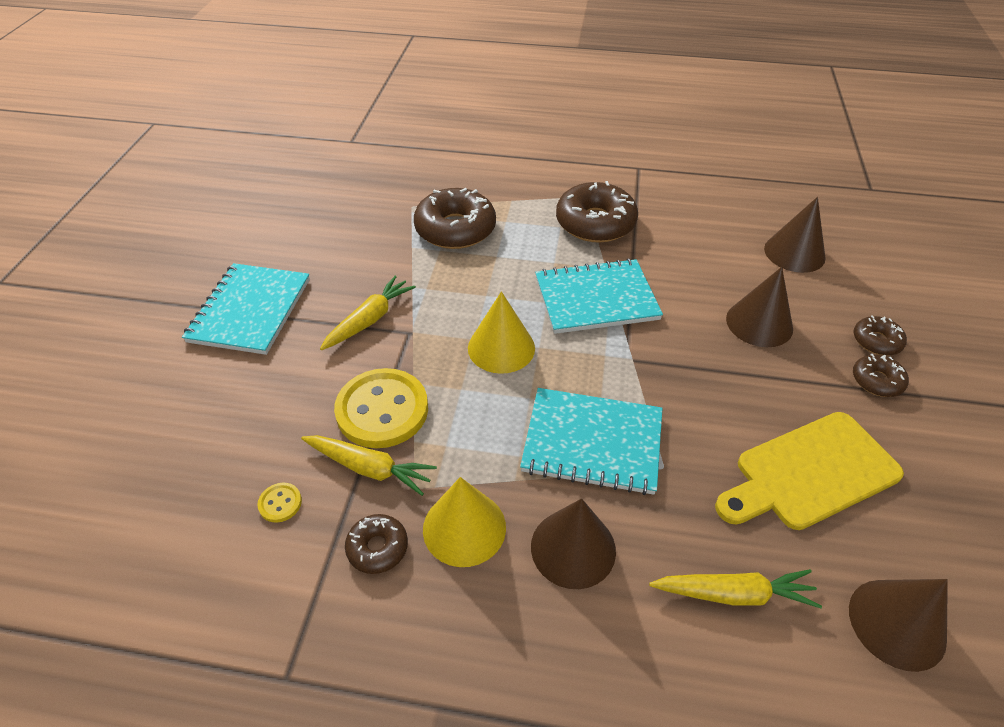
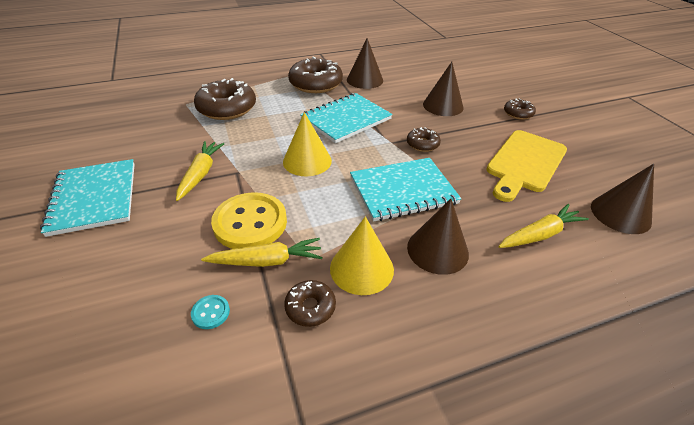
camera: 30 degrees left, 5 degrees down
(280, 503) = (210, 312): yellow button -> turquoise button
(794, 253) = (433, 71): brown cone -> brown cone (365, 80)
(876, 341) = (503, 97): brown donut -> brown donut (422, 144)

